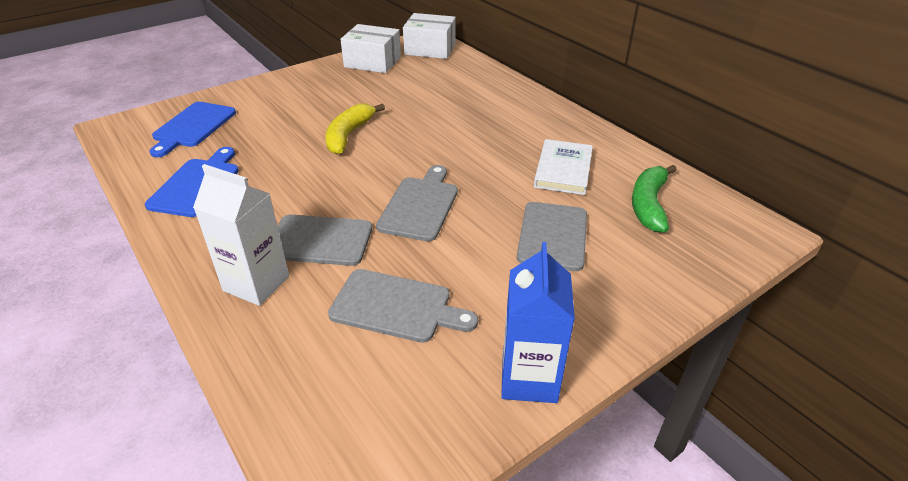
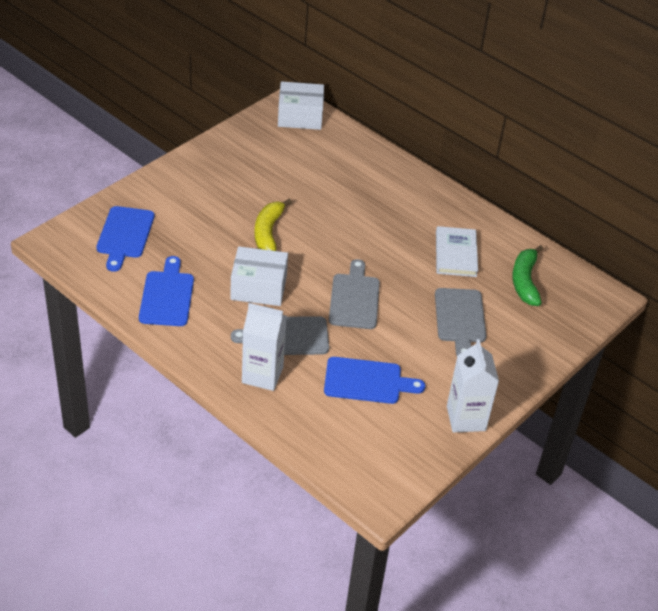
camera: 15 degrees left, 5 degrees up
(372, 62) = (251, 139): white box -> white box (258, 287)
(396, 306) = (367, 381): grey cutting board -> blue cutting board
(529, 378) = (466, 418): blue carton -> white carton

